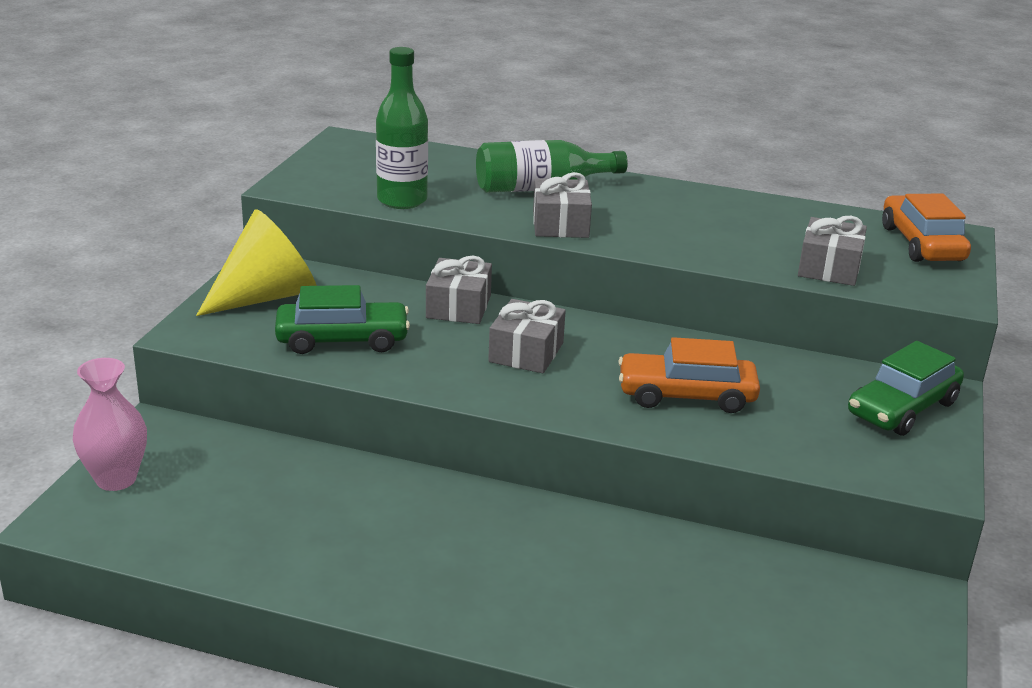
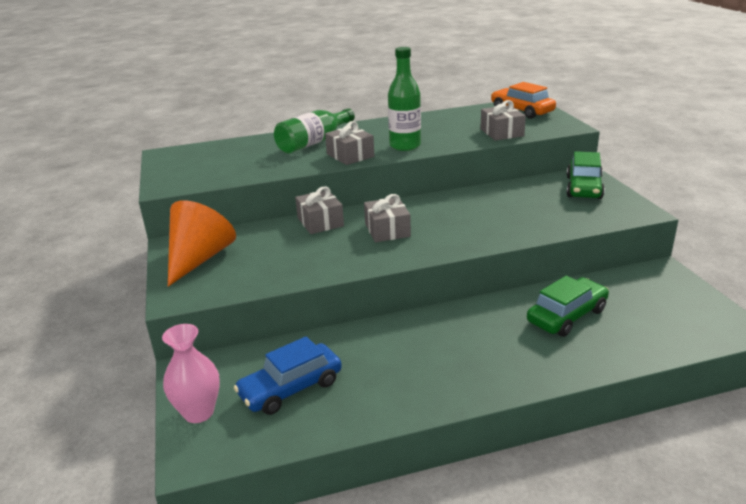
camera: 30 degrees left, 0 degrees up
(231, 501) = (291, 388): none -> blue car
(266, 296) = (199, 258): yellow cone -> orange cone
(342, 340) = (279, 263): green car -> green car (567, 316)
(402, 200) = (246, 172): green bottle -> green bottle (405, 146)
(686, 395) = (490, 219): orange car -> none

